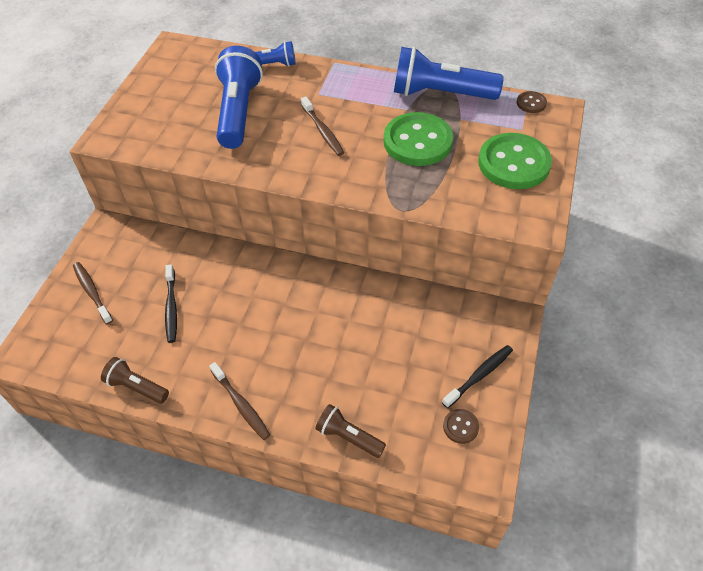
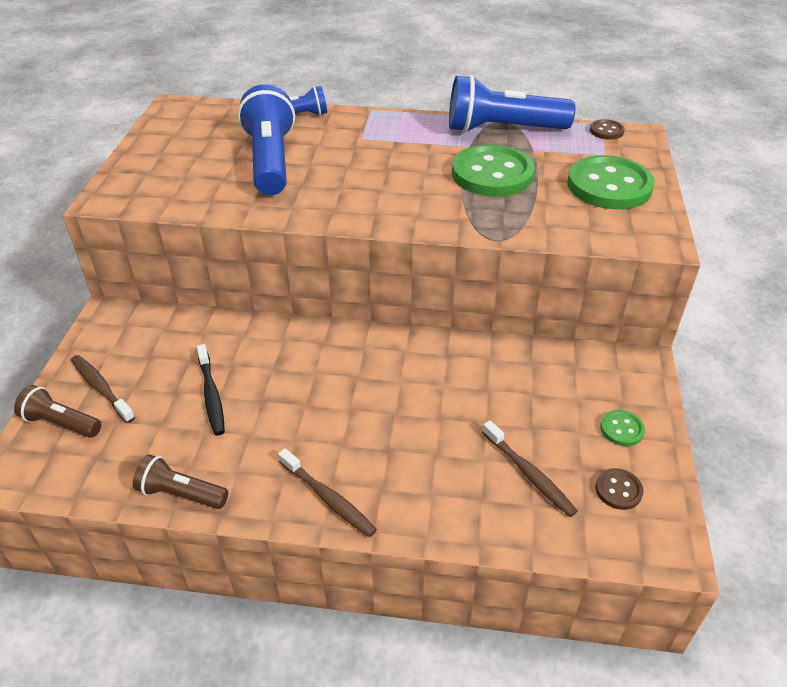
camera: 10 degrees left, 10 degrees down
(323, 131) = (377, 172): brown toothbrush -> brown toothbrush (529, 474)
(348, 437) = (480, 519): brown flashlight -> brown flashlight (61, 423)
(479, 375) = (621, 429): black toothbrush -> green button

